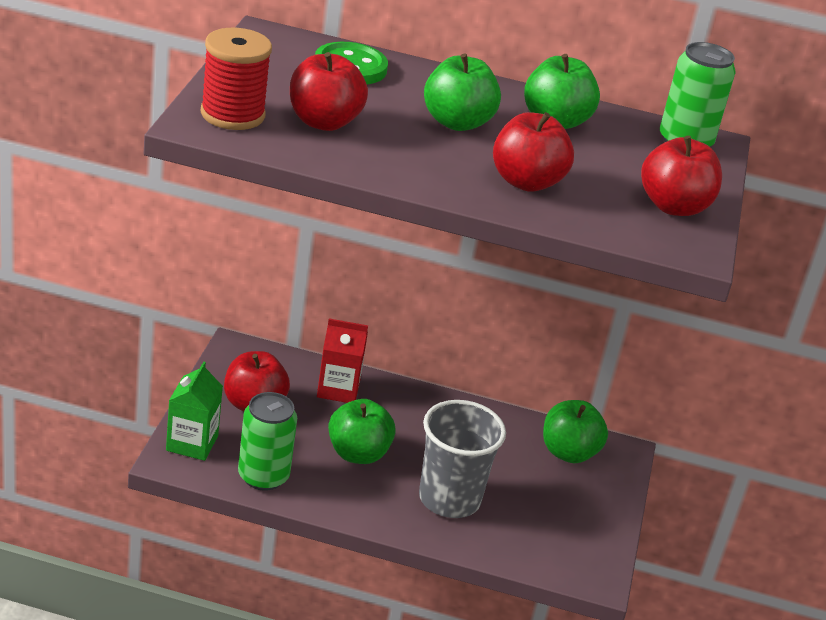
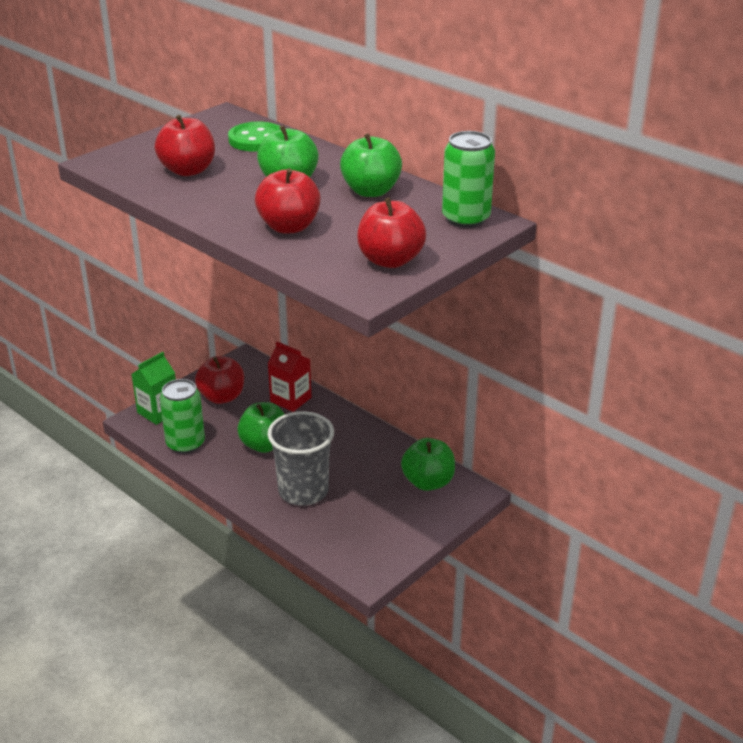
camera: 35 degrees right, 0 degrees up
(232, 114) = (130, 159): red spool -> none

